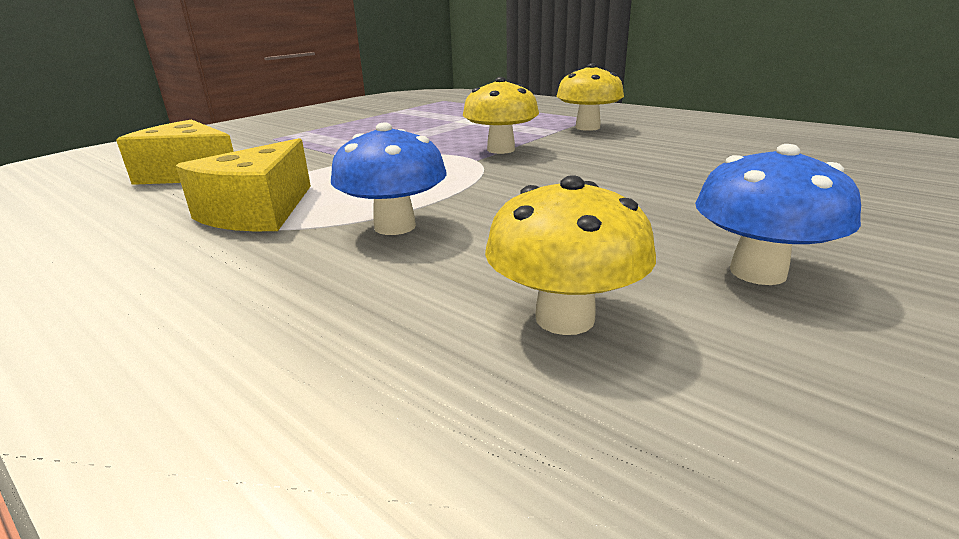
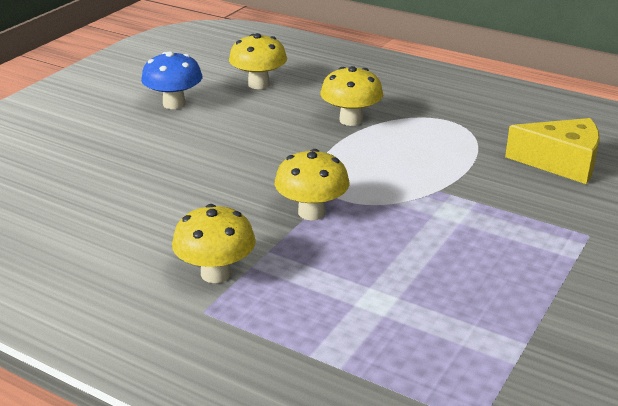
camera: 170 degrees right, 5 degrees up
(258, 211) = (445, 127): yellow cheese -> none
(395, 226) = (351, 120): blue mushroom -> yellow mushroom

